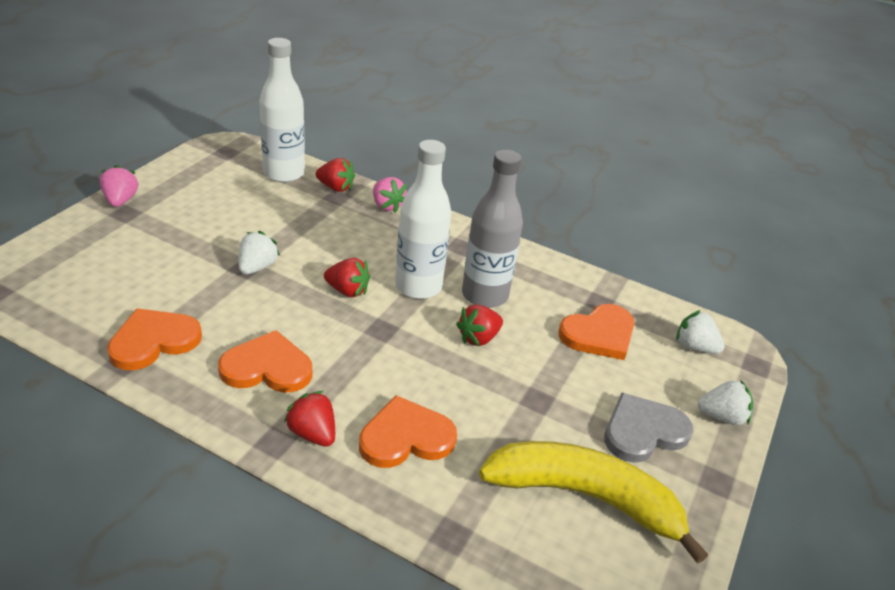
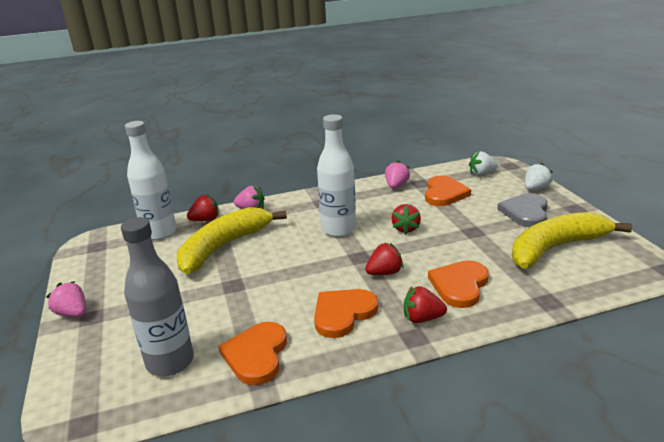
camera: 40 degrees left, 10 degrees down
(257, 267) = (240, 280): white strawberry -> none
(302, 226) = (224, 247): none -> yellow banana
(347, 291) = (310, 255): red strawberry -> red strawberry (384, 273)
(484, 295) = (373, 212): grey bottle -> grey bottle (170, 362)
(566, 285) = (396, 186): none -> pink strawberry

